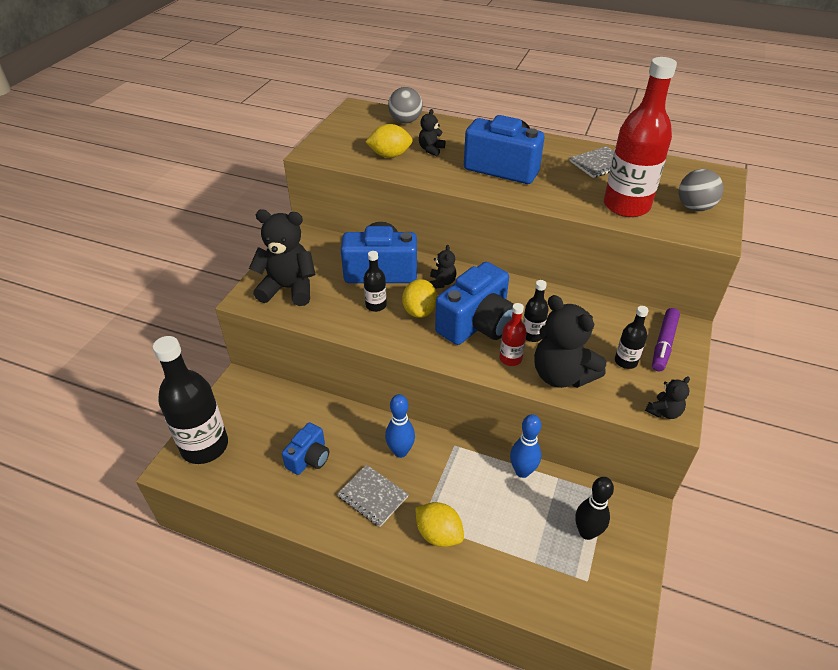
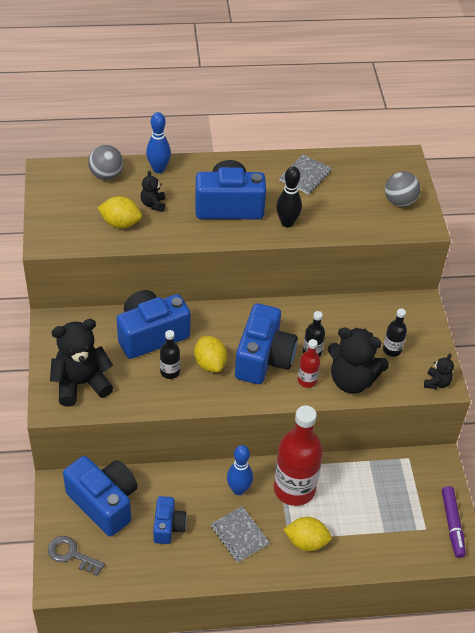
camera: 30 degrees left, 5 degrees up
(204, 446) = (71, 554): black bottle -> grey key
(267, 412) = (104, 503): none -> blue camera
(373, 496) = (239, 535): grey notebook -> grey notebook turned 45 degrees clockwise
(390, 155) = (120, 223): yellow lemon -> yellow lemon turned 45 degrees clockwise
(442, 282) = (211, 328): black teddy bear -> none
(522, 471) = (341, 466): blue bowling pin -> blue bowling pin (158, 169)
(587, 532) = (409, 494): black bowling pin -> black bowling pin (287, 223)
(626, 206) = (348, 217): red bottle -> red bottle (294, 489)
(663, 344) = (412, 323): purple marker -> purple marker (452, 524)

